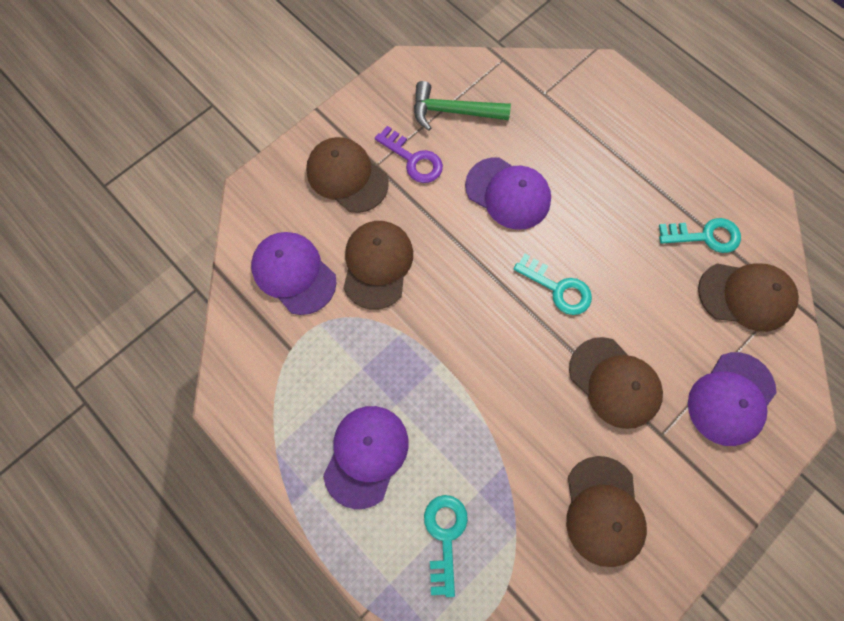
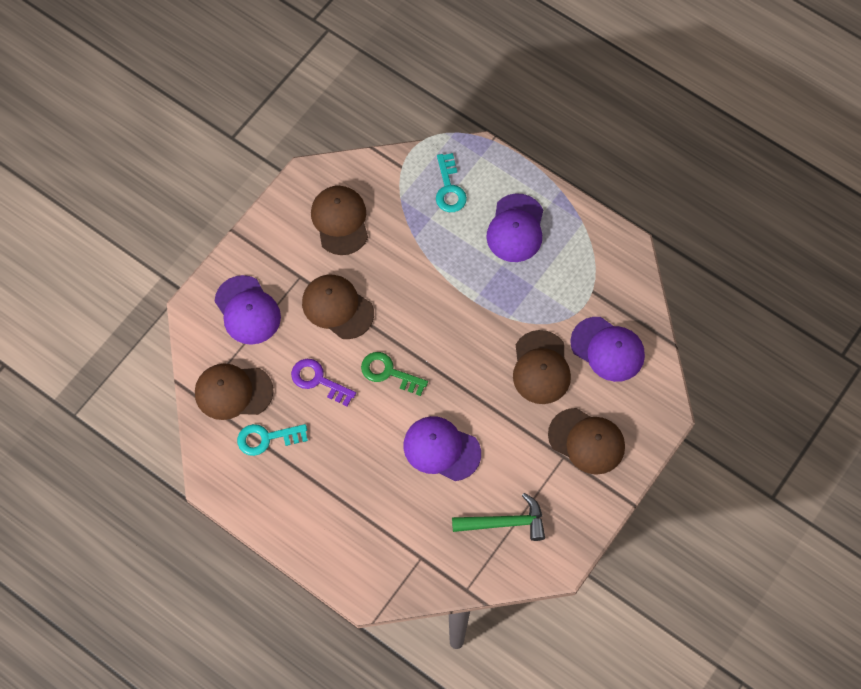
camera: 170 degrees right, 5 degrees down
(413, 159) = (532, 467): purple key -> purple key (318, 380)
(557, 288) = (389, 373): turquoise key -> green key
(731, 398) = (247, 310): purple cap -> purple cap turned 120 degrees clockwise

